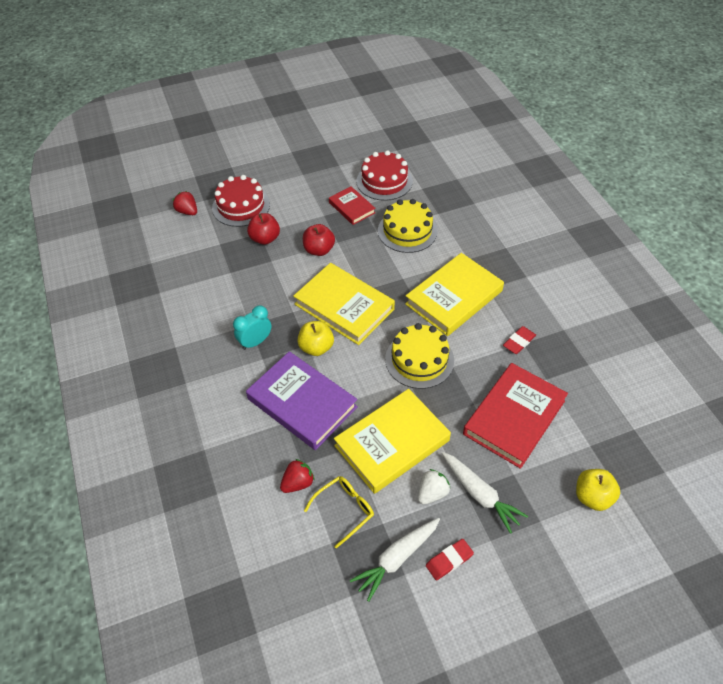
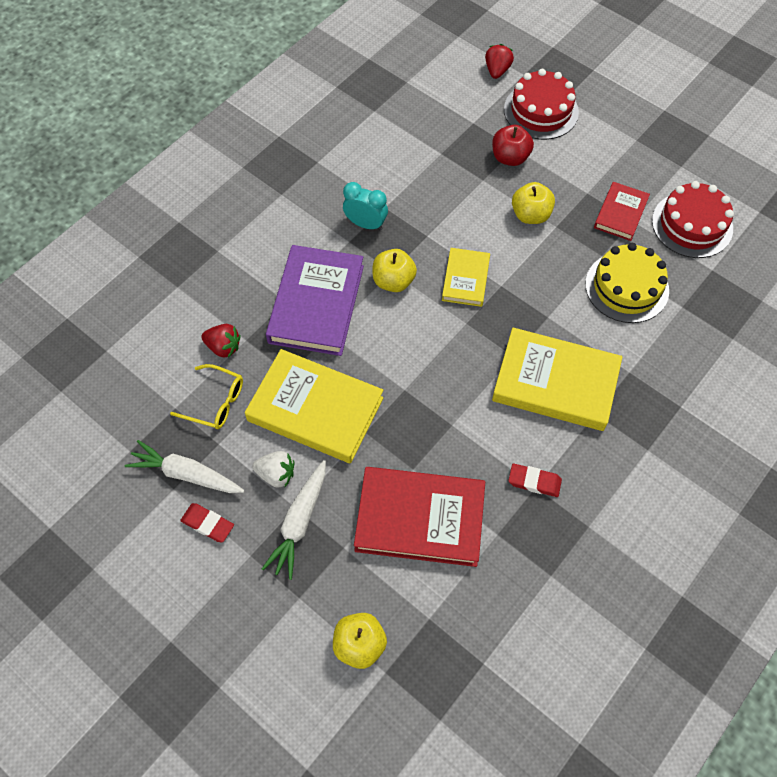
camera: 60 degrees right, 10 degrees up
(319, 250) = (530, 215): red apple -> yellow apple
(344, 307) = (465, 279): yellow book -> yellow book, size x0.55
(419, 359) = (440, 387): yellow cake -> none

